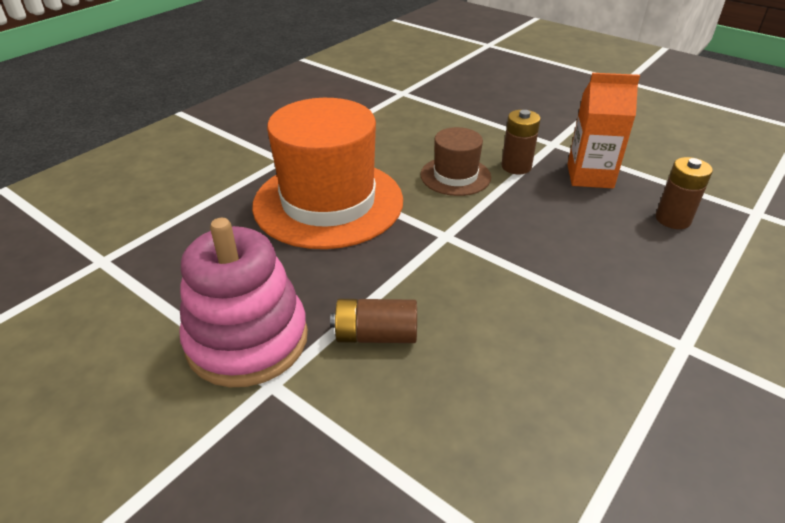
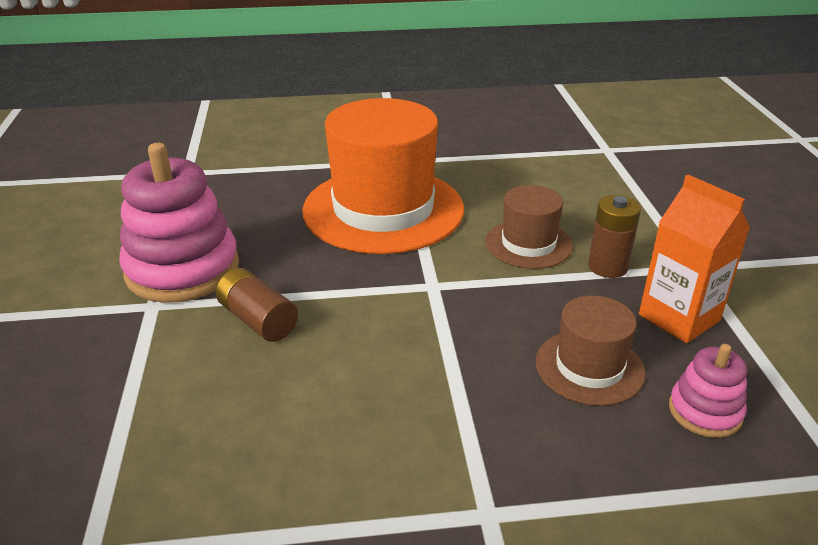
camera: 45 degrees right, 5 degrees down
(597, 230) = (589, 367): none -> brown hat
(673, 219) = (705, 411): brown battery -> pink stacking toy

